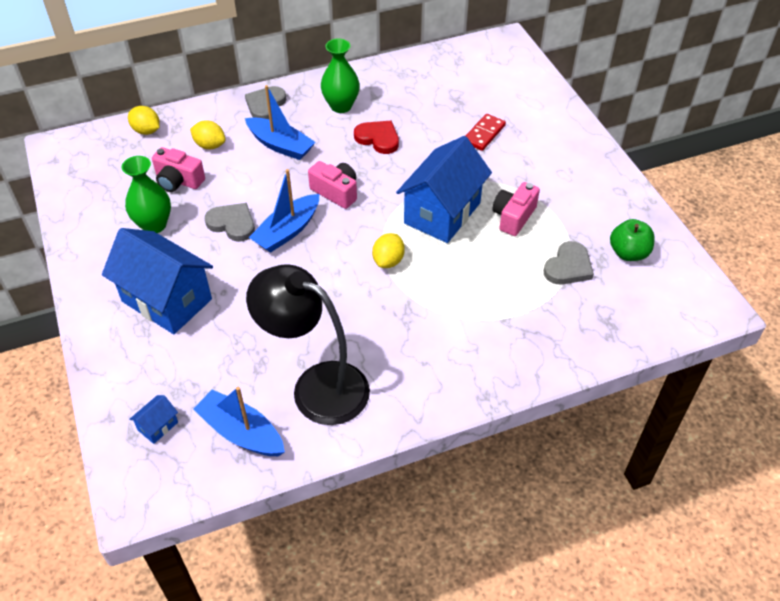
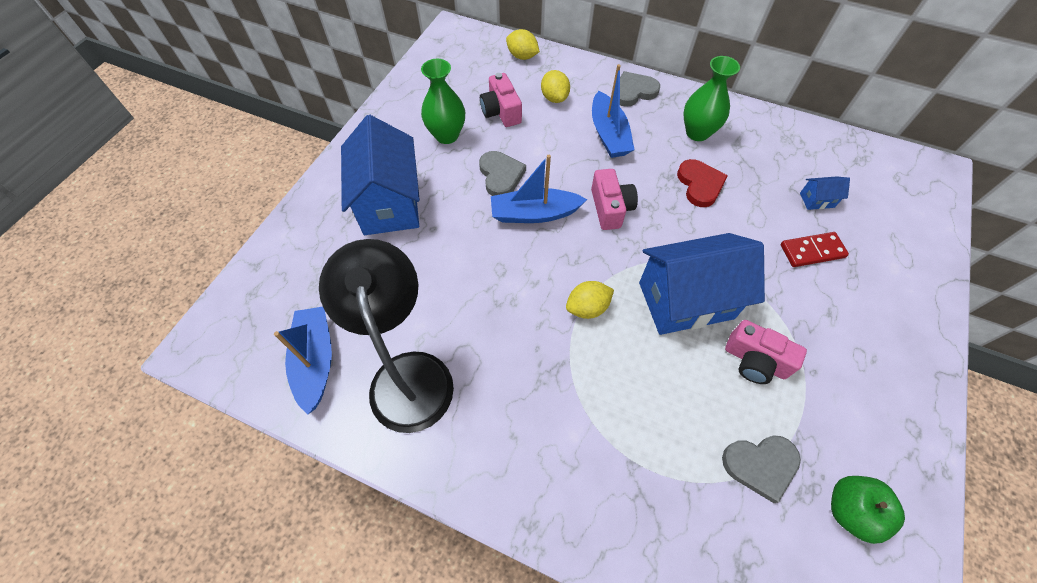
camera: 45 degrees right, 10 degrees up
(146, 131) = (522, 56): yellow lemon -> yellow lemon turned 45 degrees counterclockwise
(158, 426) = (274, 301): blue house -> blue house (817, 200)
(513, 217) = (755, 361): pink camera -> pink camera turned 135 degrees counterclockwise

